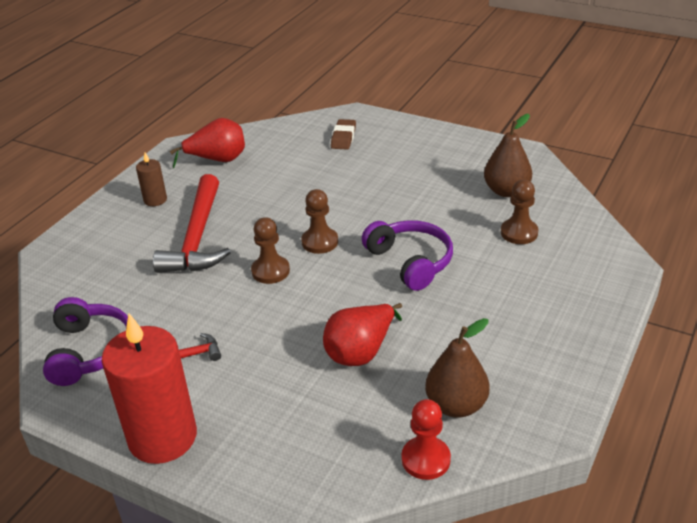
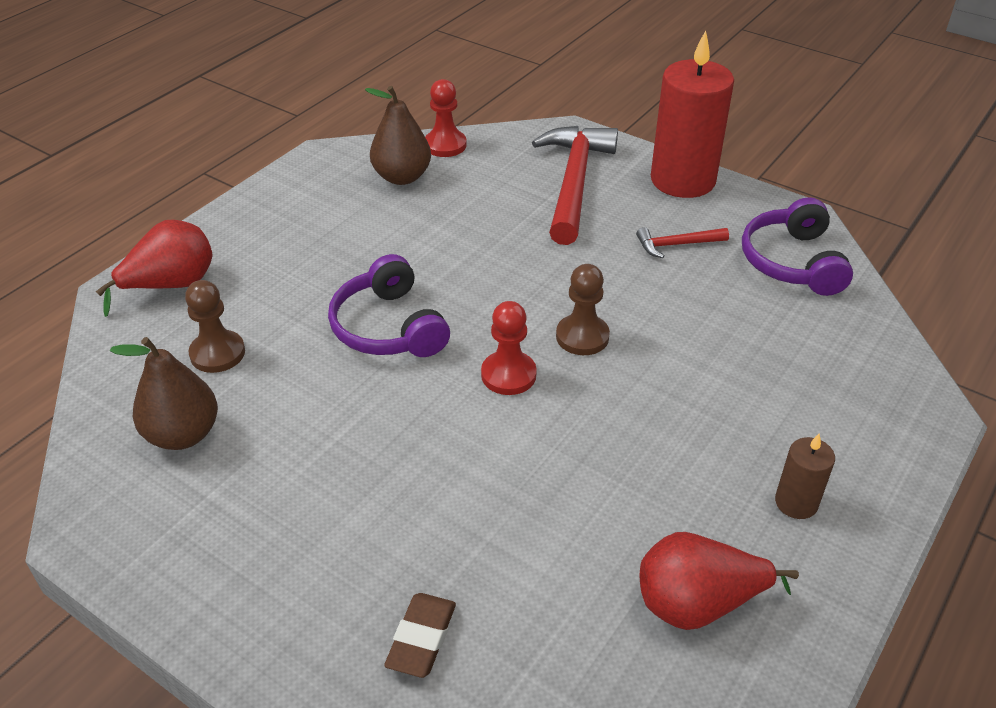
camera: 175 degrees left, 5 degrees up
(197, 237) = (698, 407): red hammer -> red hammer (573, 182)
(320, 242) = (508, 375): brown pawn -> red pawn
(361, 352) = (481, 229): red pear -> red pear (171, 285)

